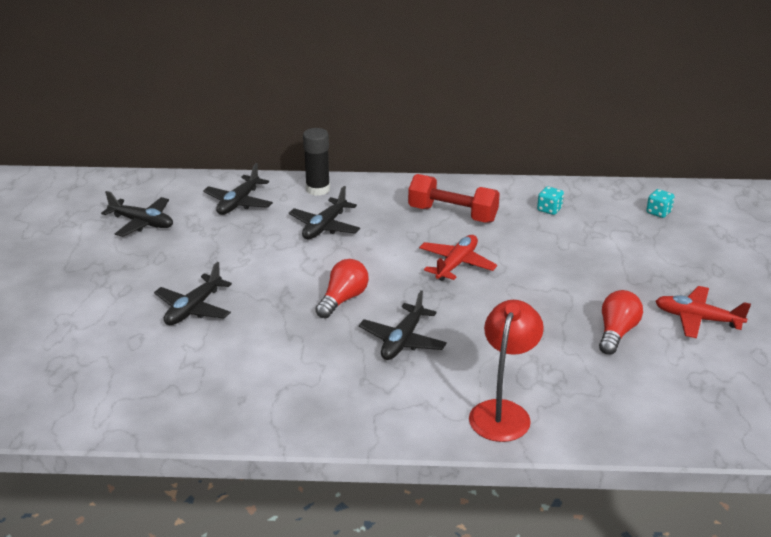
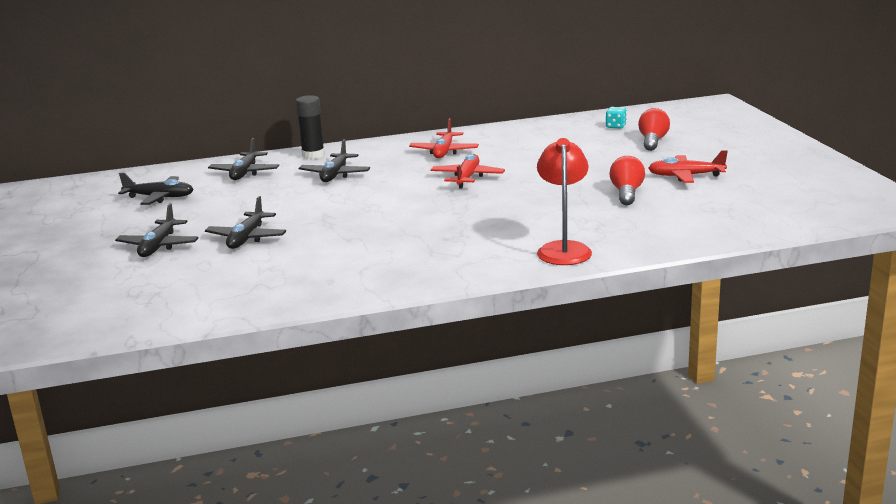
camera: 15 degrees left, 10 degrees down
(343, 299) = (381, 212): red light bulb -> red light bulb (652, 141)
(403, 341) = (451, 225): black plane -> black plane (158, 246)
(452, 214) = (444, 152): red dumbbell -> red plane
(549, 209) = (525, 137): turquoise dice -> none

